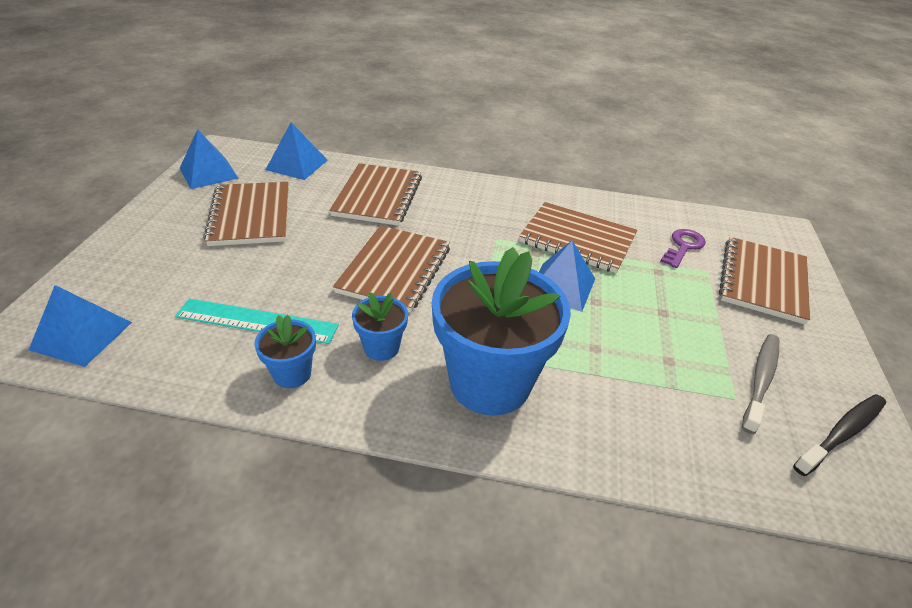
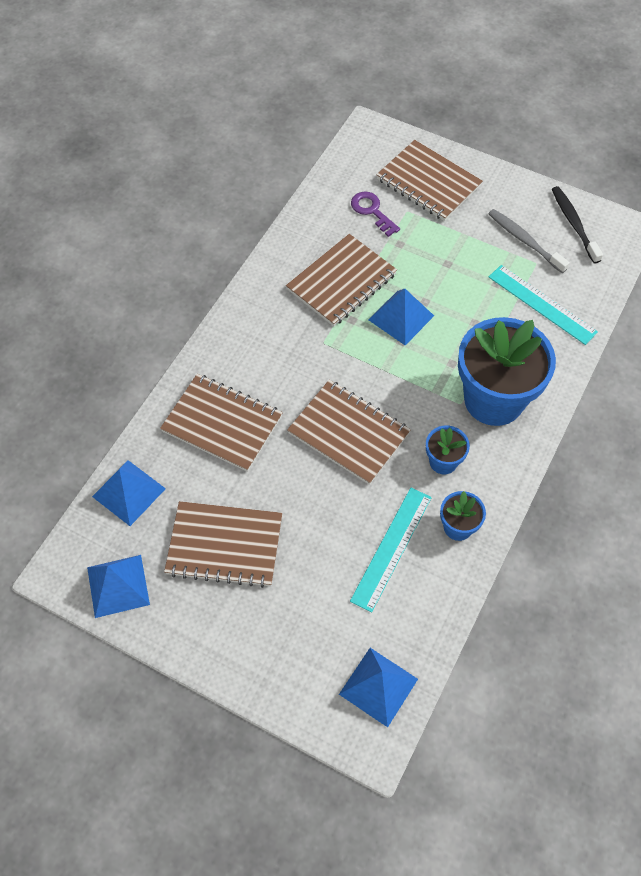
camera: 70 degrees left, 20 degrees up
(672, 414) = (542, 304): none -> turquoise ruler

